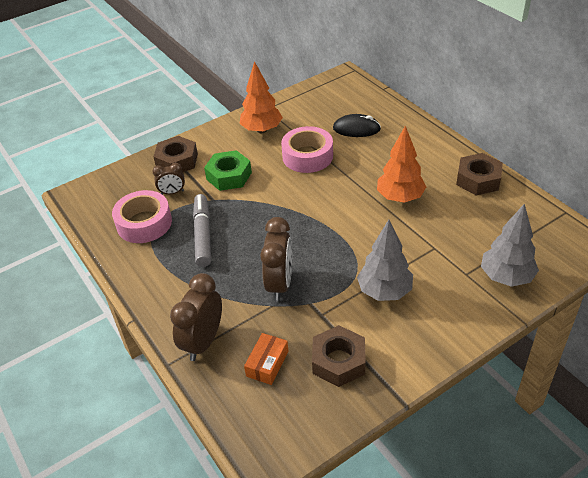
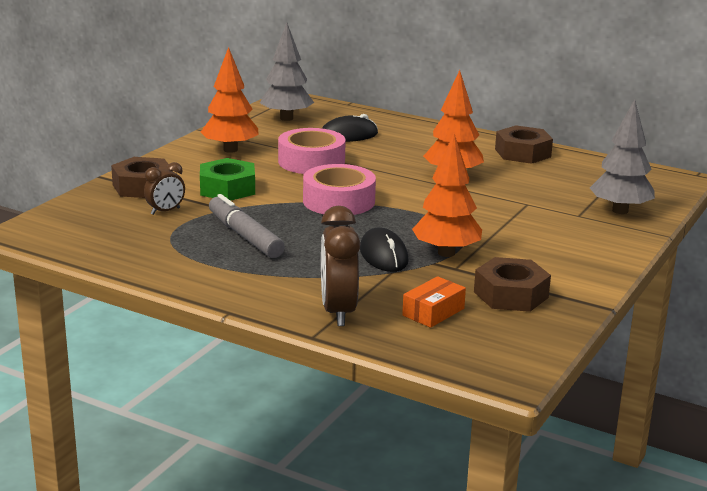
camera: 30 degrees left, 20 degrees down
(144, 223) = (154, 240): pink tape -> pink tape (338, 201)
(267, 364) = (433, 312): orange box -> orange box turned 45 degrees clockwise
(280, 284) = (383, 255): brown clock -> black mouse
(327, 294) = (446, 253): none -> orange tree
(384, 291) = (507, 240): grey tree -> grey tree (286, 118)

